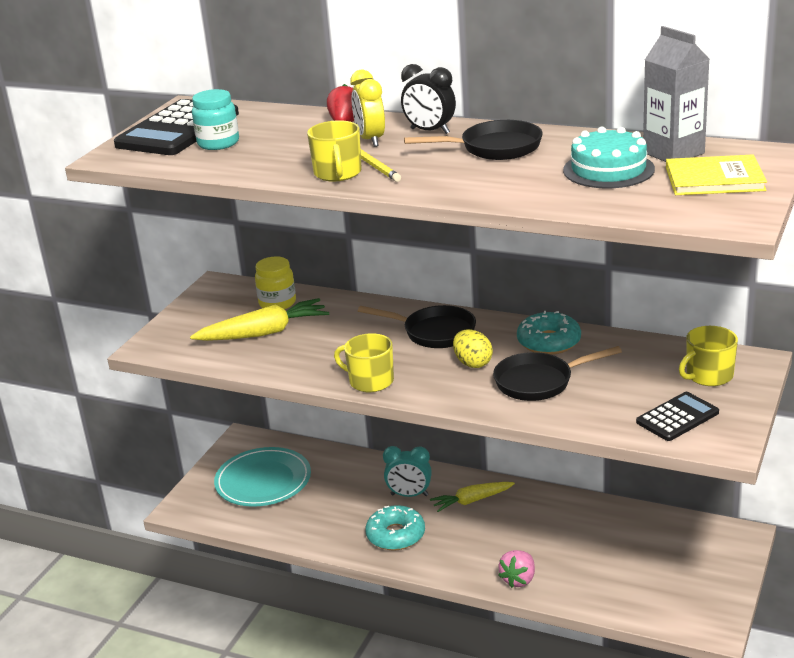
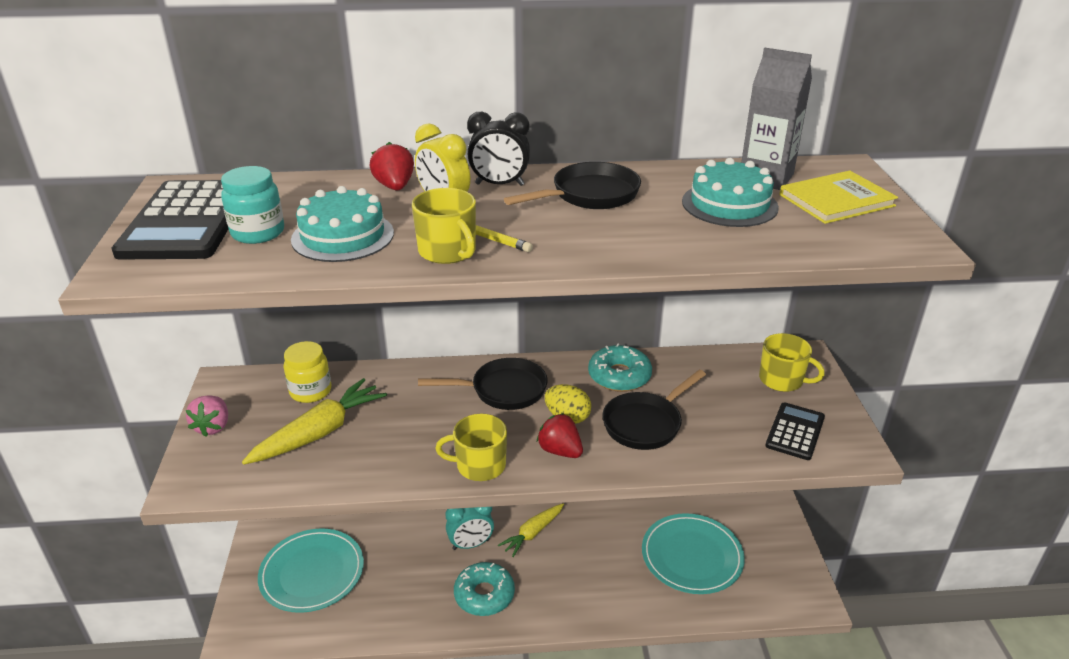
camera: 30 degrees left, 5 degrees up
(274, 153) = (342, 236): none -> turquoise cake
(445, 385) = (560, 451): none -> red strawberry
(518, 579) = (626, 606): pink strawberry -> pink strawberry (213, 427)
(614, 559) = (692, 556): none -> turquoise plate
(708, 375) = (782, 380): yellow mug -> yellow mug turned 90 degrees counterclockwise

